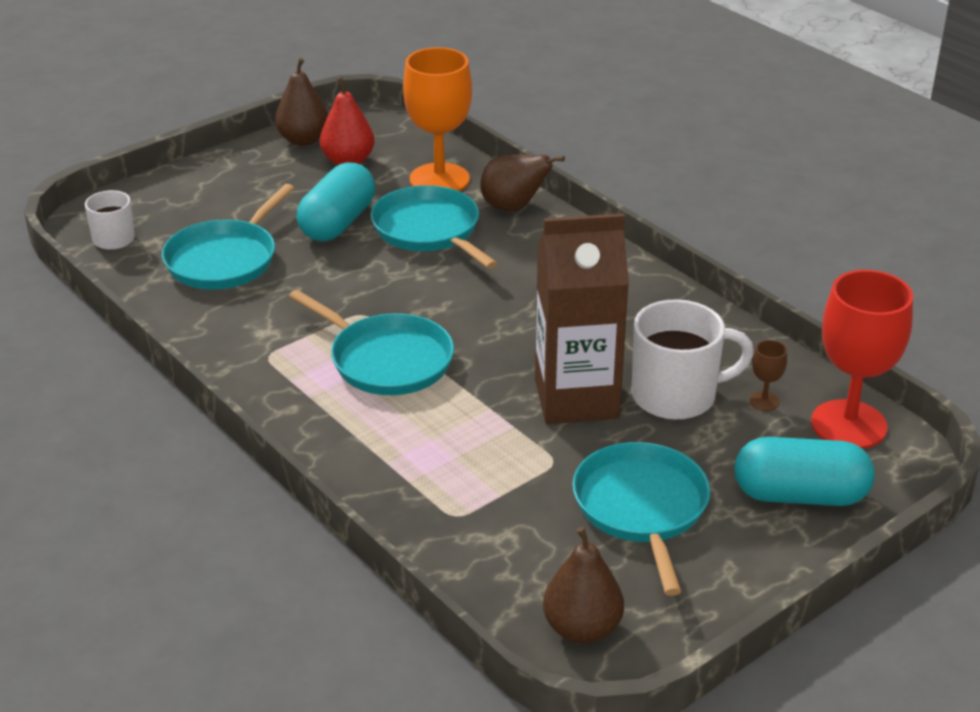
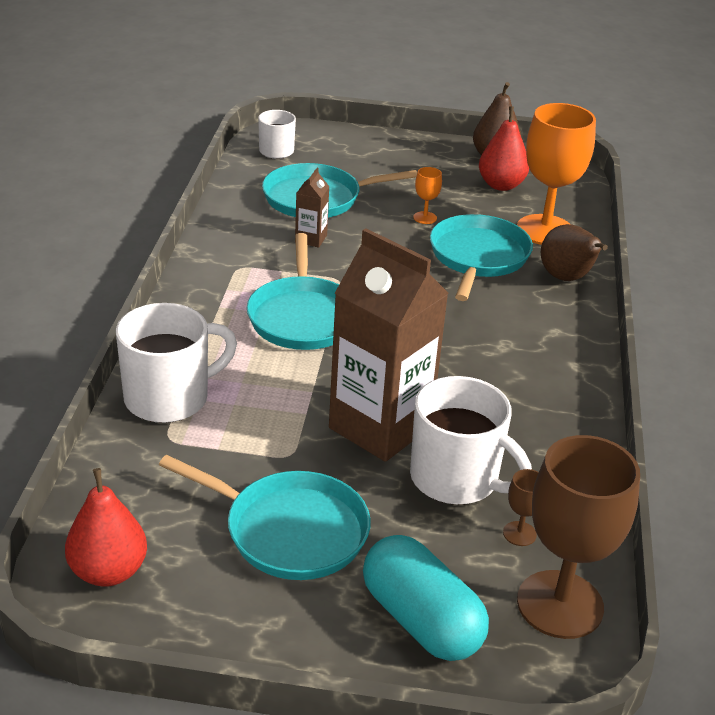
camera: 45 degrees right, 0 degrees up
(281, 296) = (311, 239): none -> brown carton
(338, 223) = (425, 218): turquoise capsule -> orange goblet
(402, 489) = (169, 398): none -> white mug
(582, 629) = (108, 571): brown pear -> red pear
(641, 508) = (290, 531): turquoise pan -> turquoise pan turned 75 degrees clockwise
(848, 425) = (560, 604): red goblet -> brown goblet

